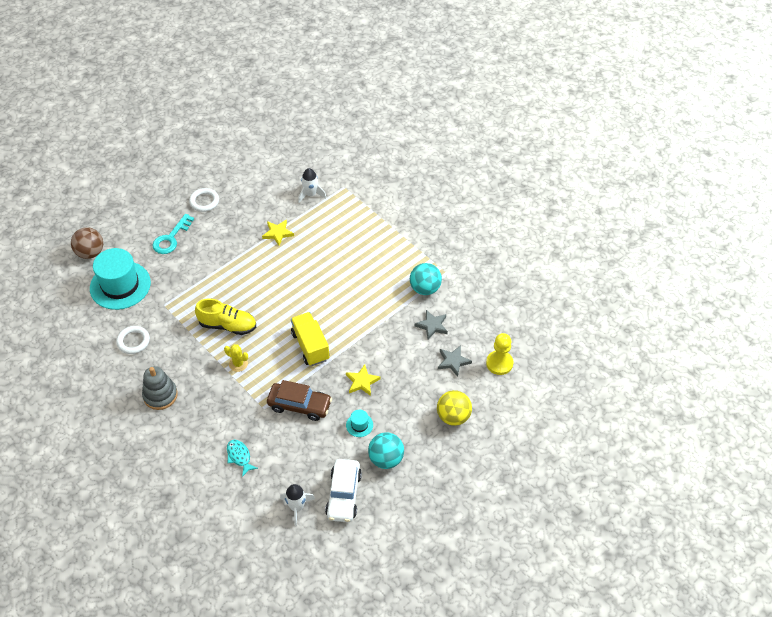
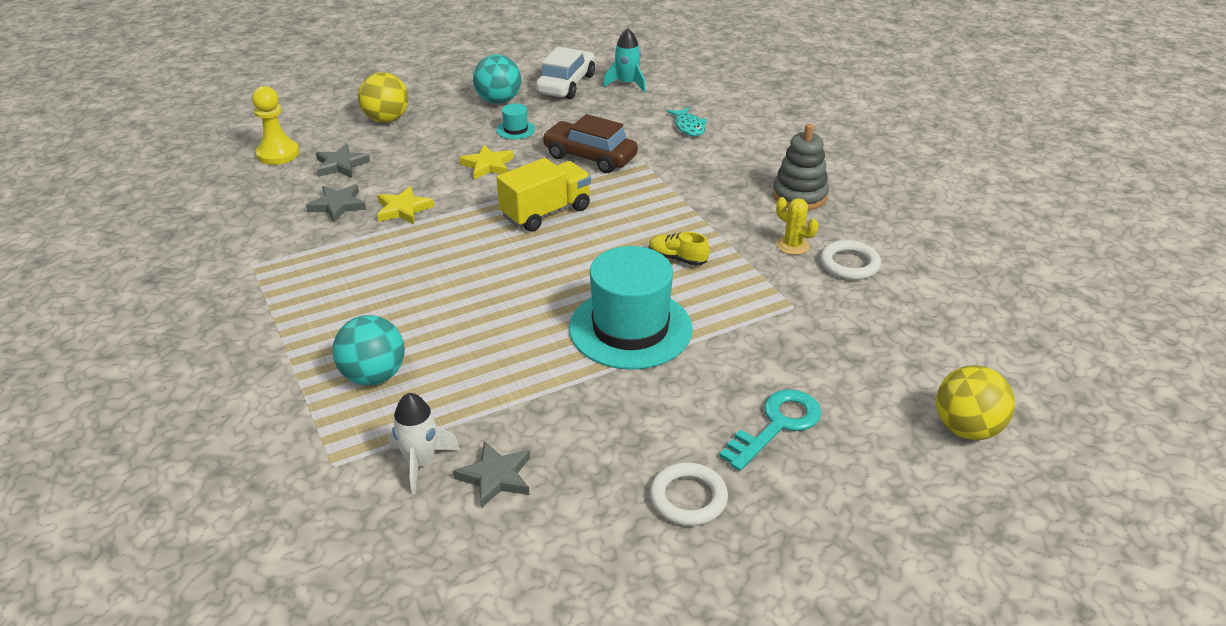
camera: 165 degrees left, 15 degrees down
(90, 253) = (966, 428): brown ball -> yellow ball
(120, 285) = (886, 353): turquoise hat -> turquoise hat (630, 328)
(228, 325) = (677, 258): yellow shoe -> yellow shoe, size x0.57
(238, 364) = (669, 210): yellow cactus -> yellow cactus (792, 245)
(277, 233) = (534, 390): yellow star -> yellow star (403, 209)
(279, 195) = (496, 477): none -> grey star
(297, 507) = (627, 84): white rocket -> turquoise rocket
(310, 346) = (546, 212): yellow truck -> yellow truck turned 120 degrees counterclockwise
(425, 288) = (309, 251): turquoise ball -> turquoise ball (373, 376)

